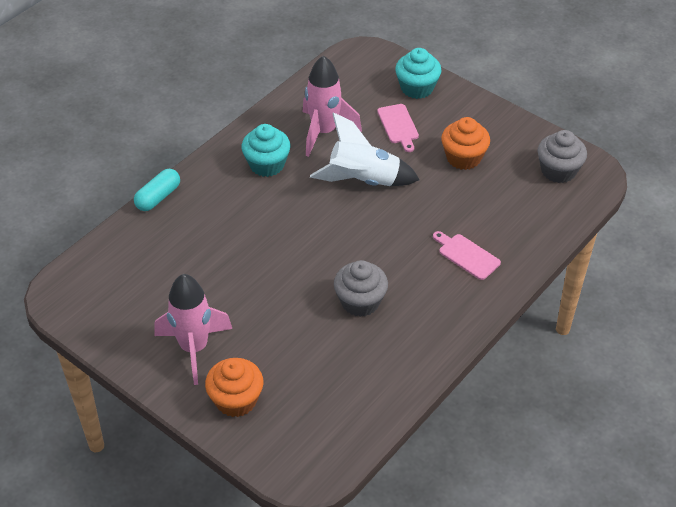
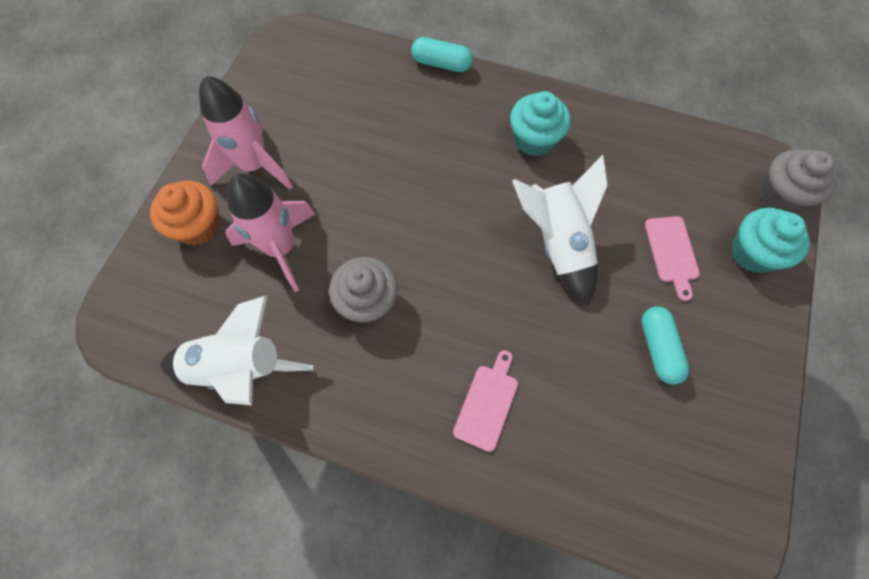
camera: 70 degrees right, 20 degrees up
(324, 132) = (615, 177): pink rocket -> pink rocket (281, 248)
(382, 394) = (240, 368): none -> white rocket
(398, 126) = (672, 253): pink cutting board -> pink cutting board turned 60 degrees counterclockwise
(463, 158) = (658, 348): orange cupcake -> turquoise capsule
(558, 171) = (702, 488): grey cupcake -> grey cupcake (781, 195)

